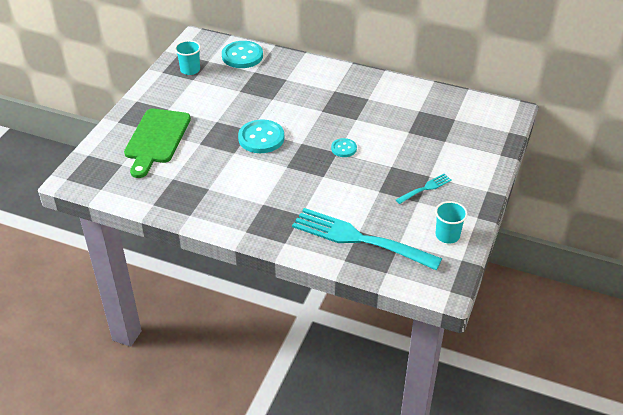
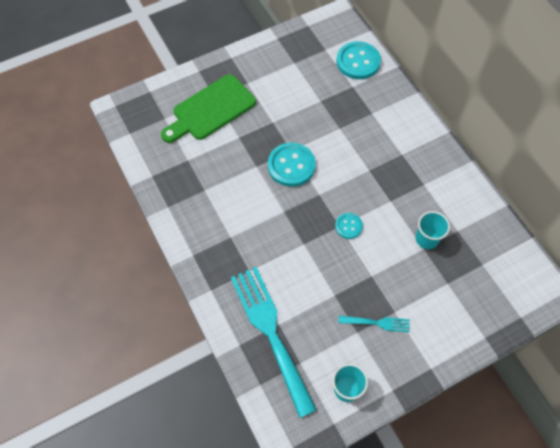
camera: 40 degrees right, 20 degrees up
(190, 70) = (301, 50): turquoise cup -> turquoise cup (427, 239)

